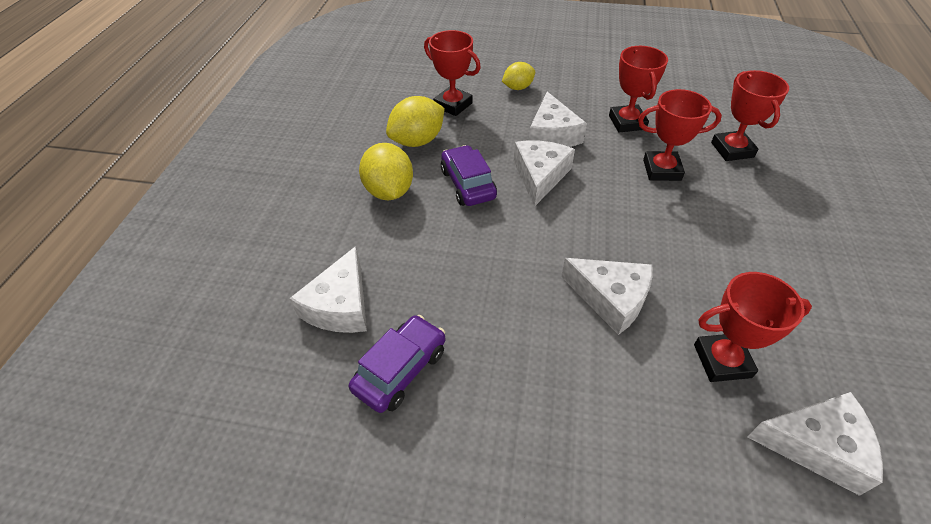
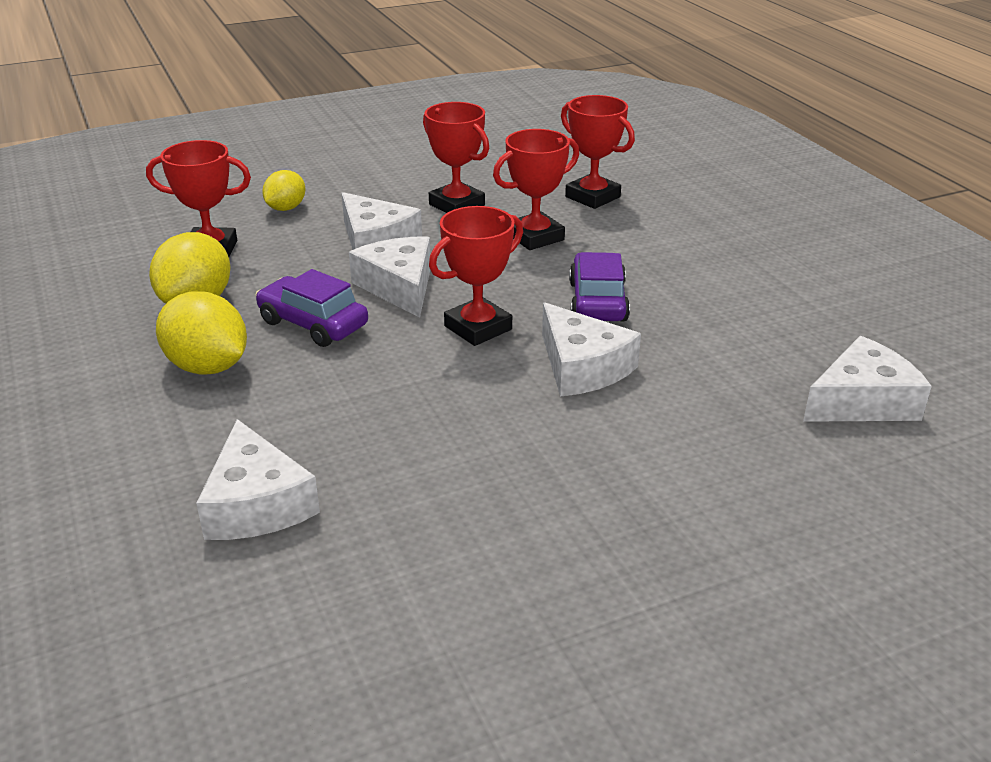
camera: 35 degrees left, 15 degrees down
(400, 370) = (402, 528): purple car -> purple car (598, 301)
(610, 298) = (582, 367): white cheese -> white cheese turned 60 degrees clockwise
(722, 361) = (733, 373): red trophy -> red trophy (478, 328)

